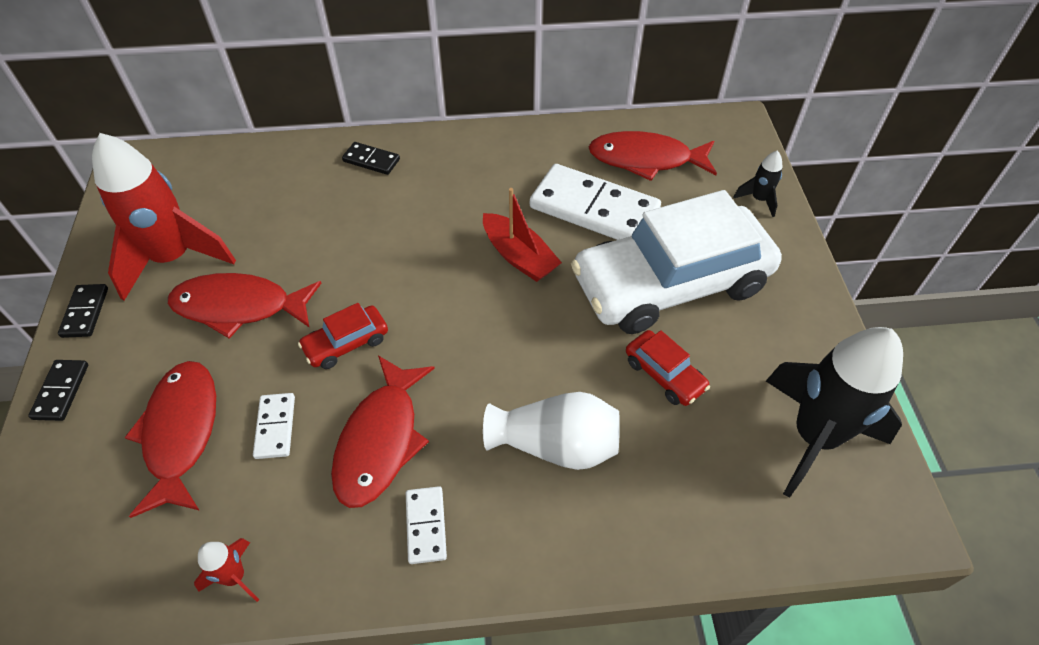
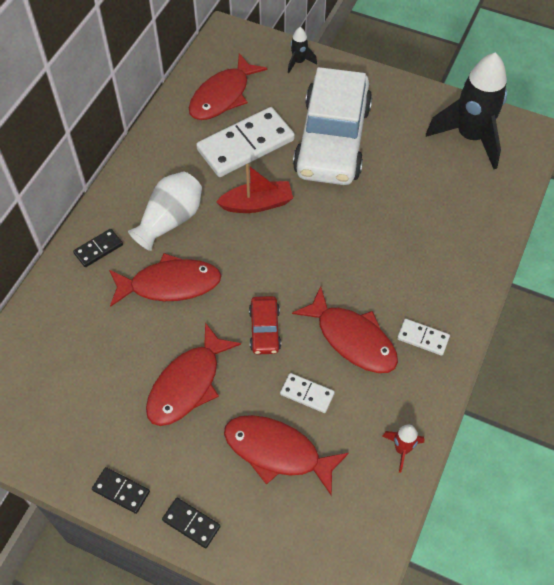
camera: 60 degrees left, 5 degrees up
(173, 258) = (106, 414): red rocket -> none
(360, 233) = (170, 284): none -> red fish
(556, 445) = (408, 252): white vase -> white vase (170, 220)
(664, 374) = (393, 178): red car -> none

